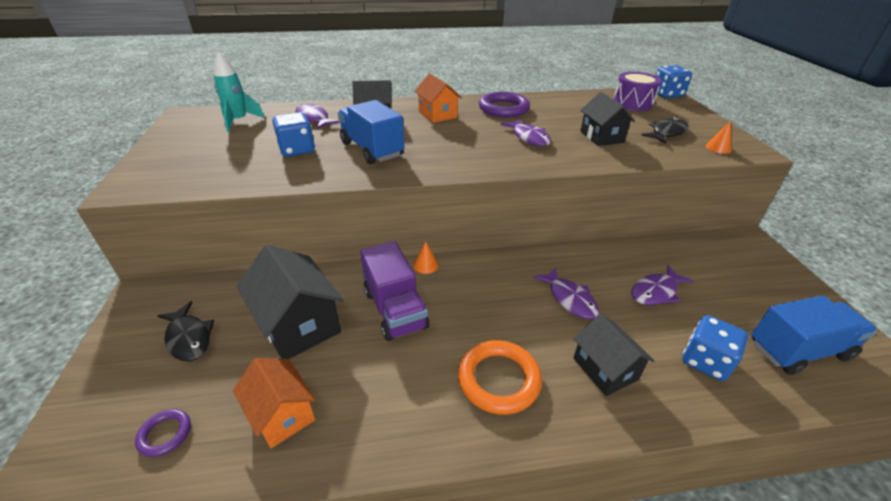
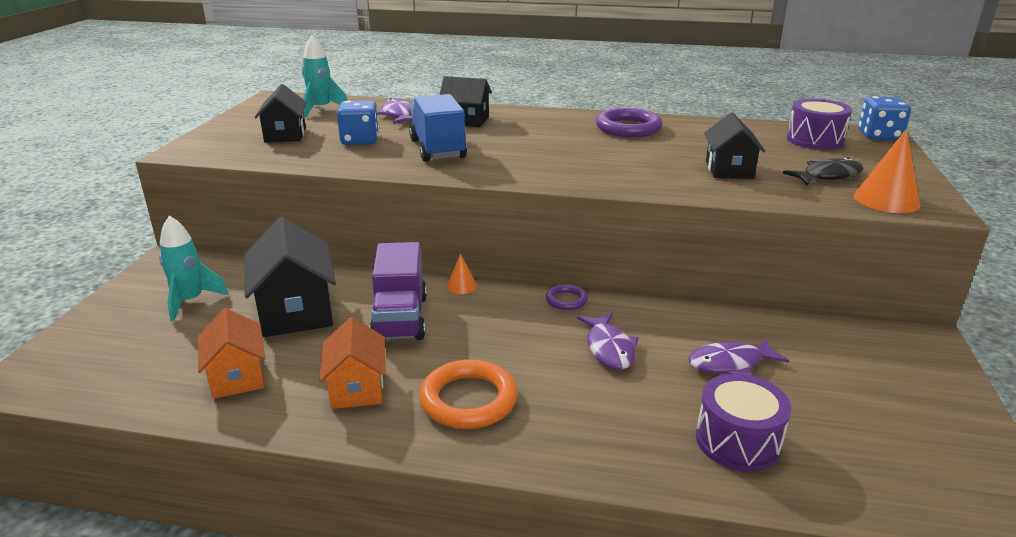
camera: 20 degrees right, 10 degrees down
(165, 434) = (132, 367): purple ring -> purple ring (566, 300)
(189, 338) = (190, 301): black fish -> turquoise rocket
(437, 114) = (540, 125): orange house -> orange house (357, 388)
(529, 138) = (631, 160): purple fish -> none
(605, 369) = (599, 419): black house -> black house (285, 135)
(705, 361) = (737, 441): blue dice -> purple drum
(718, 148) = (886, 200): orange cone -> orange cone, size x1.83
(798, 350) = (884, 461): blue truck -> none

